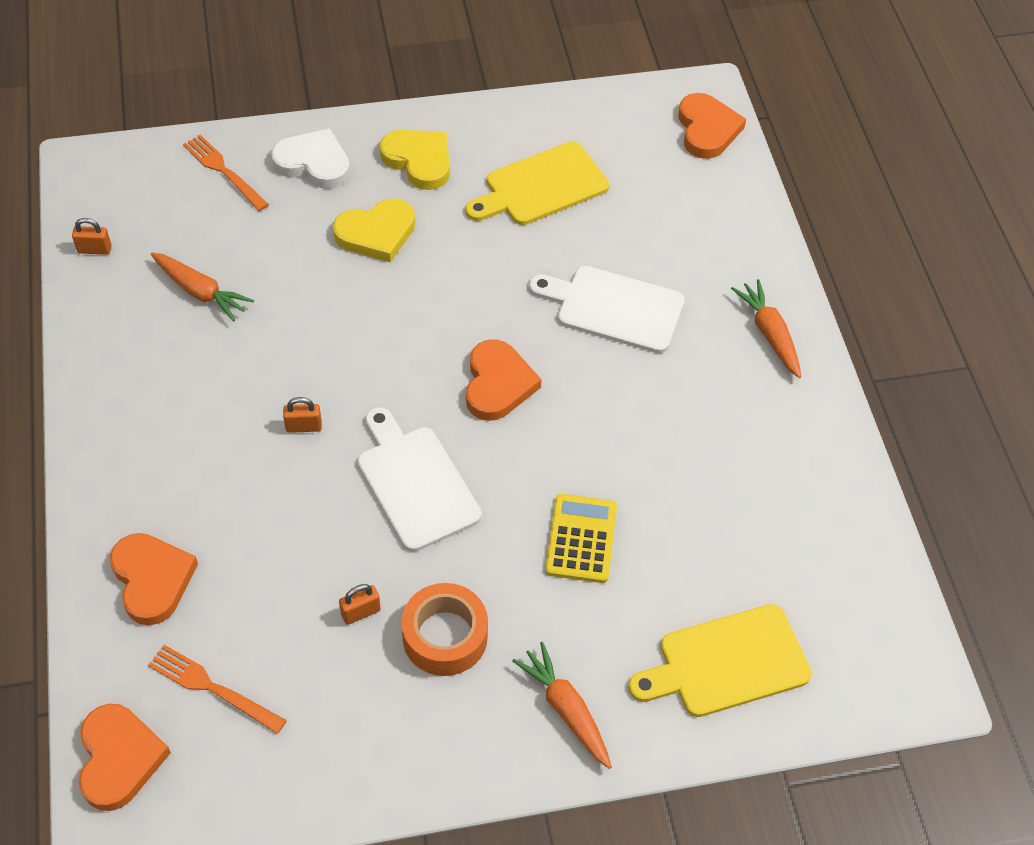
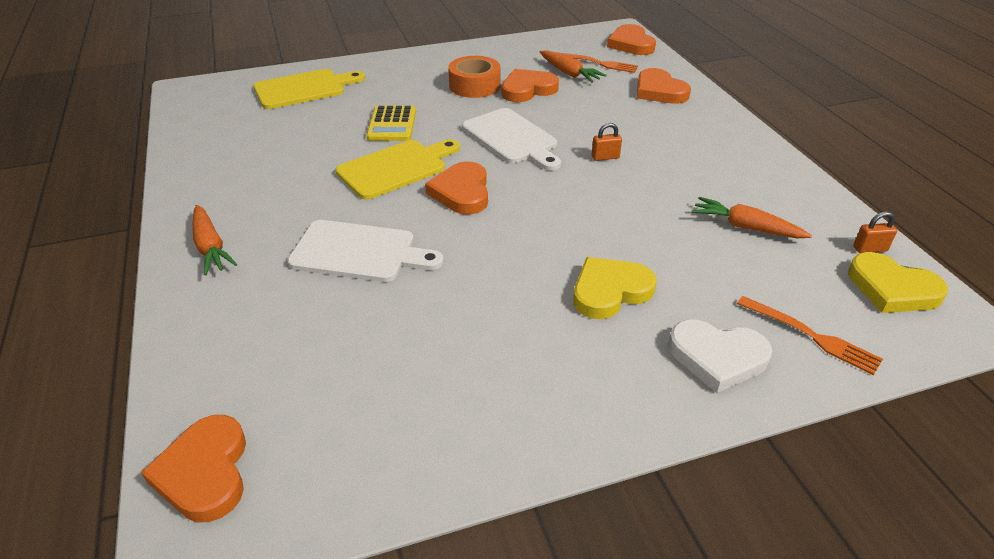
camera: 175 degrees right, 15 degrees down
(360, 612) = (528, 89): orange padlock -> orange heart
(419, 161) = (594, 375): yellow heart -> yellow heart (892, 289)
(541, 186) = (438, 361): yellow cutting board -> yellow cutting board (396, 168)
(566, 709) = (401, 70): orange carrot -> orange carrot (569, 73)

